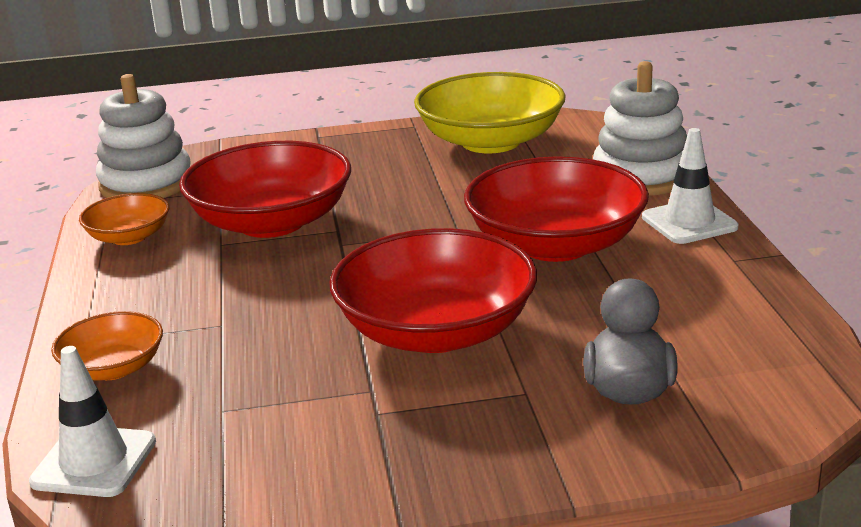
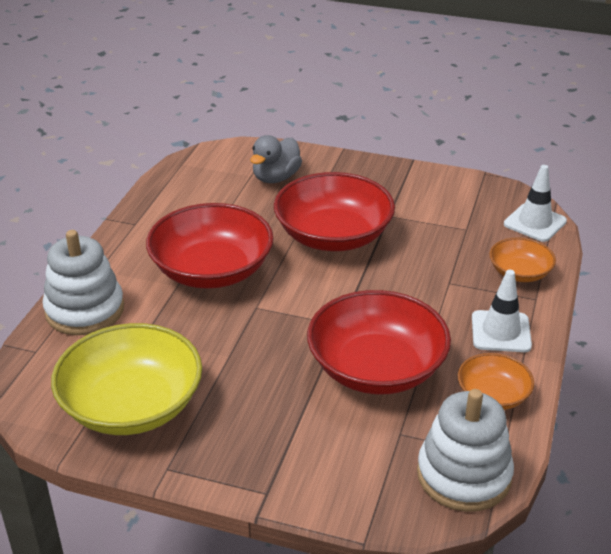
camera: 155 degrees left, 10 degrees up
(689, 222) = (117, 257): white traffic cone -> white traffic cone (501, 332)

